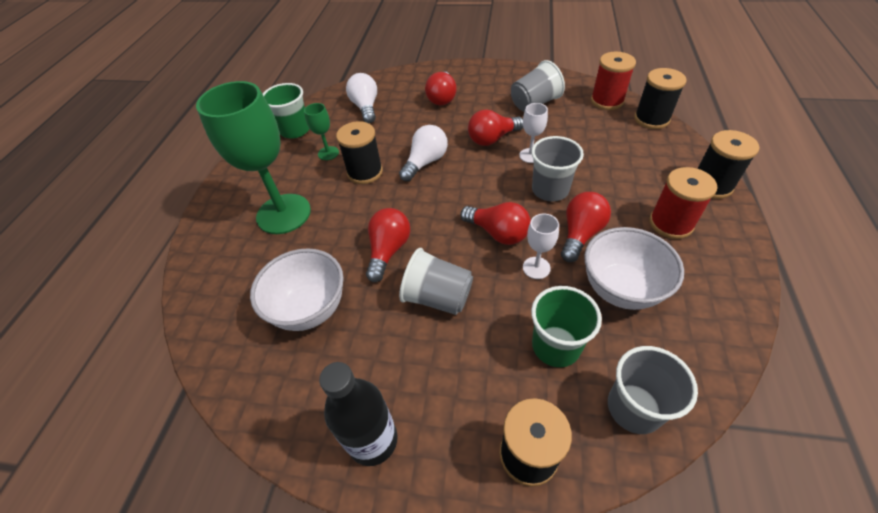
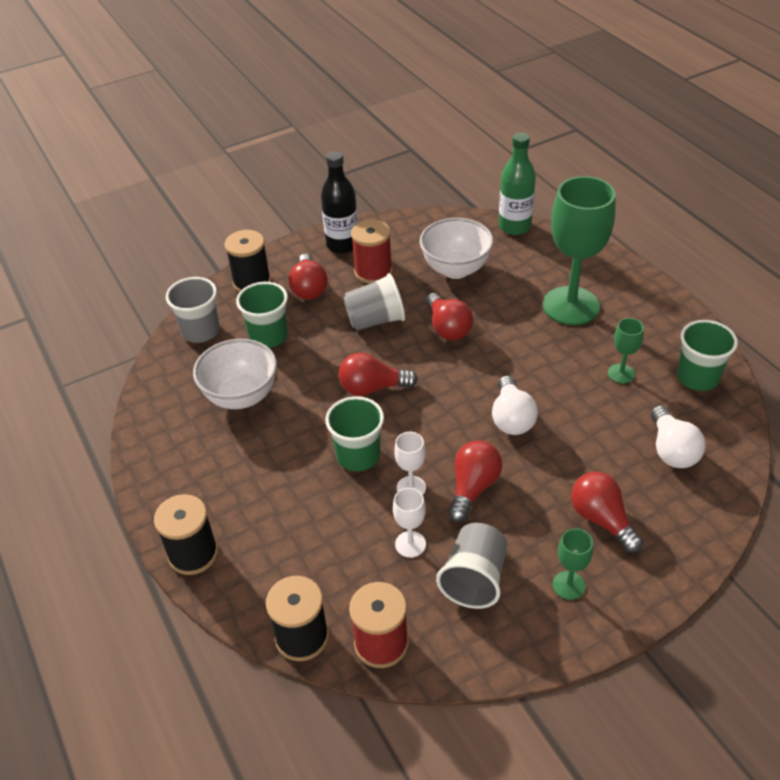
camera: 140 degrees right, 5 degrees down
(198, 326) = (514, 226): none -> green bottle
(365, 172) = (556, 375): black spool -> none
(366, 107) = (671, 450): white light bulb -> white light bulb turned 45 degrees clockwise
(490, 84) = (568, 585): none -> green goblet
(536, 268) = (318, 377): white goblet -> white goblet (410, 544)
(550, 190) = (358, 455): grey cup -> green cup
(580, 234) = (300, 425): red light bulb -> red light bulb (309, 288)
(671, 223) = (221, 480): red spool -> red spool (373, 272)

